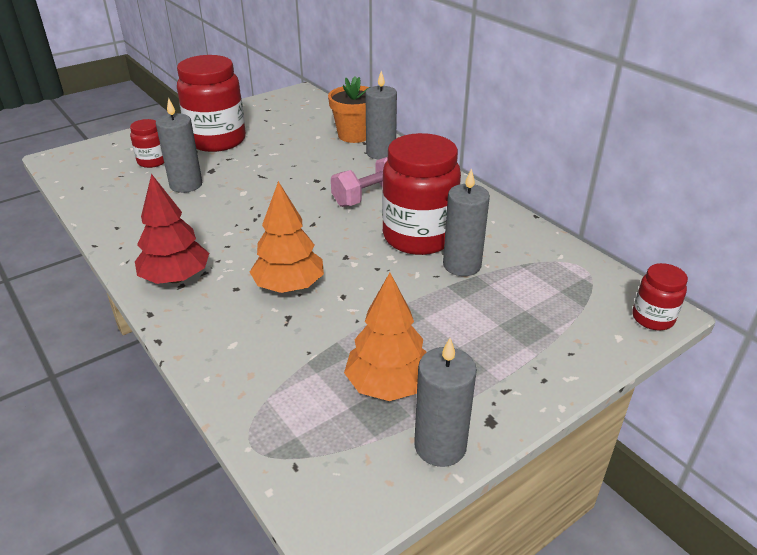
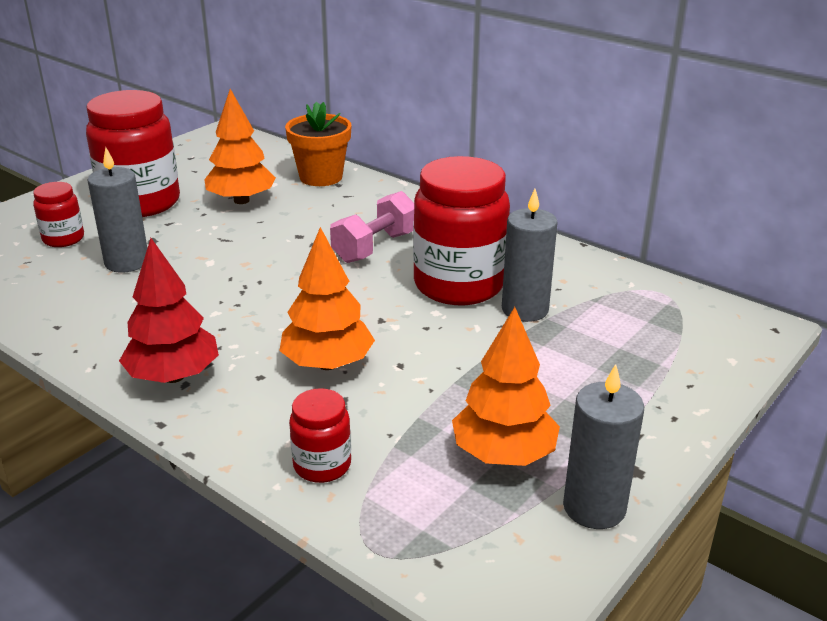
camera: 15 degrees left, 5 degrees down
(288, 147) = (241, 200): none -> orange tree
(381, 153) = (365, 194): grey candle -> none
(652, 318) = (758, 335): red jar -> red jar (322, 465)

